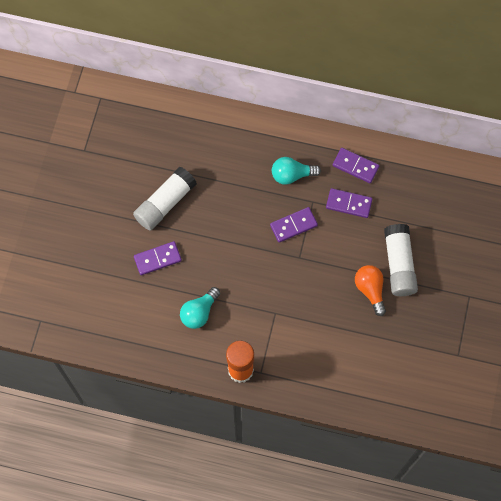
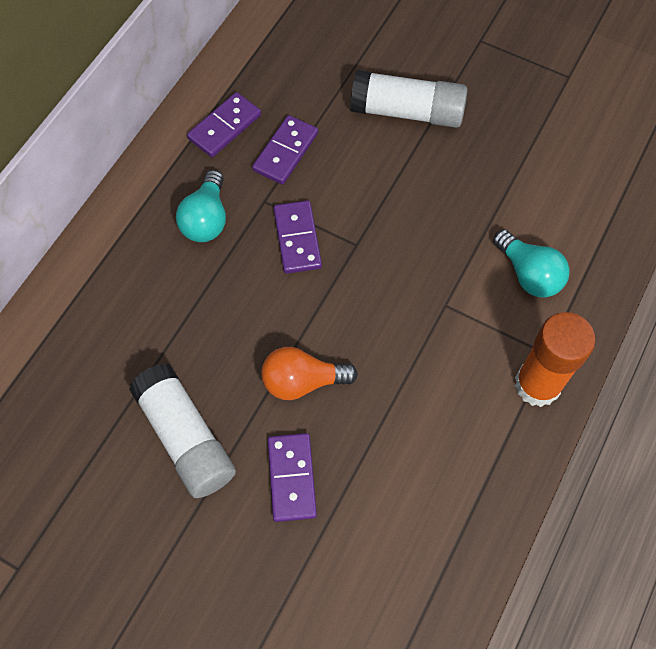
camera: 75 degrees left, 5 degrees down
(199, 312) = (415, 428): turquoise light bulb -> turquoise light bulb (529, 274)
(370, 290) = (439, 159): orange light bulb -> orange light bulb (302, 381)

